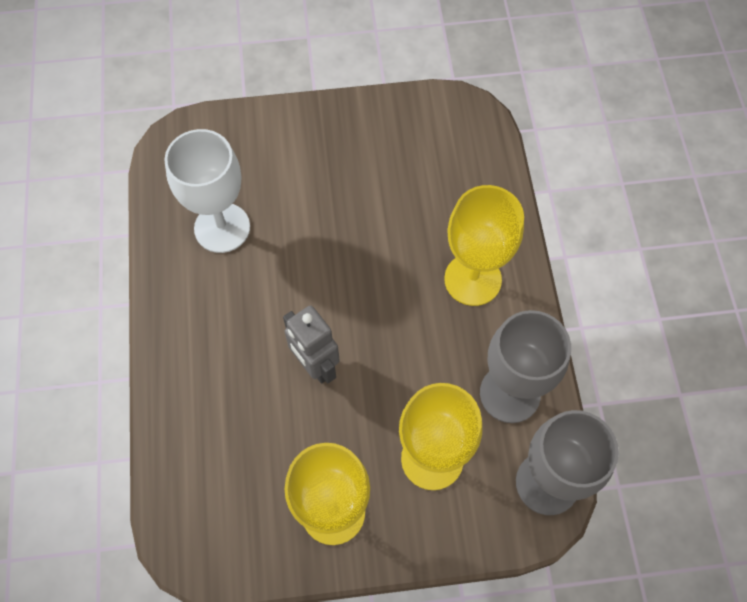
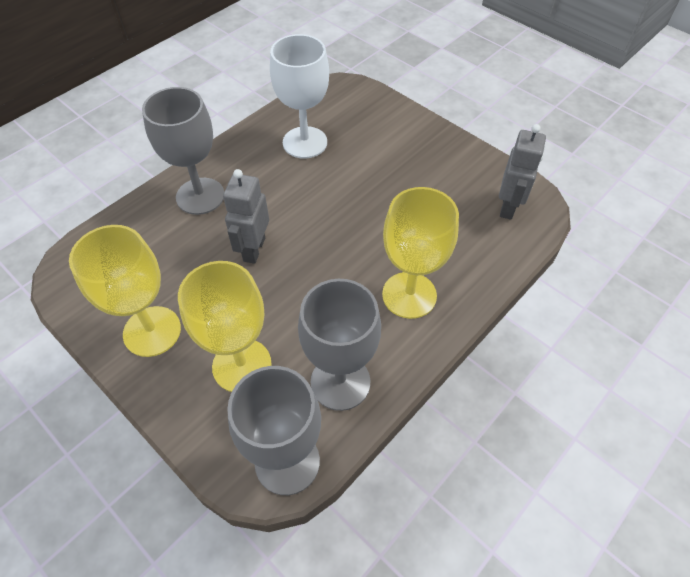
camera: 50 degrees right, 10 degrees down
(204, 368) = (200, 196): none -> grey goblet
(451, 133) = (508, 207): none -> grey robot

